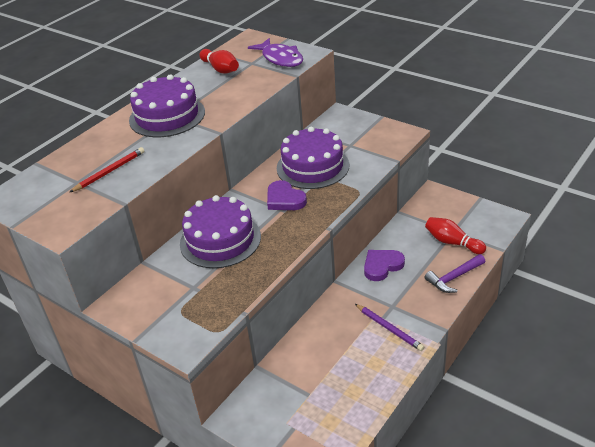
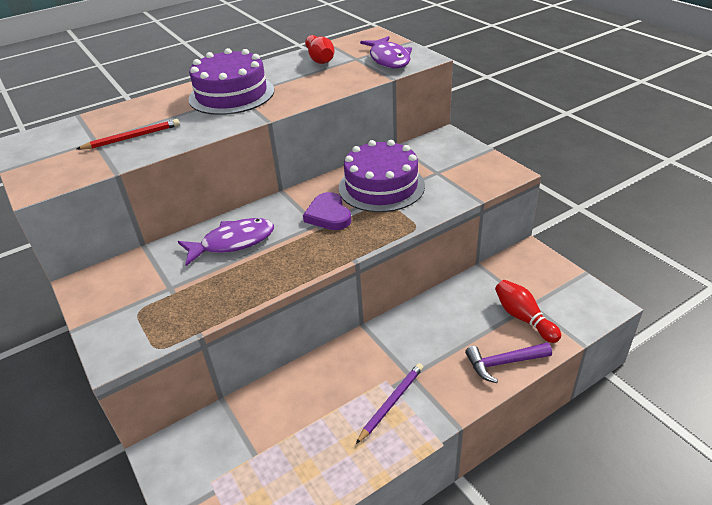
camera: 20 degrees right, 0 degrees up
(220, 240) = (233, 242): purple cake -> purple fish
(382, 266) = (424, 322): purple heart -> none
(389, 328) = (391, 403): purple pencil -> purple pencil turned 120 degrees counterclockwise

